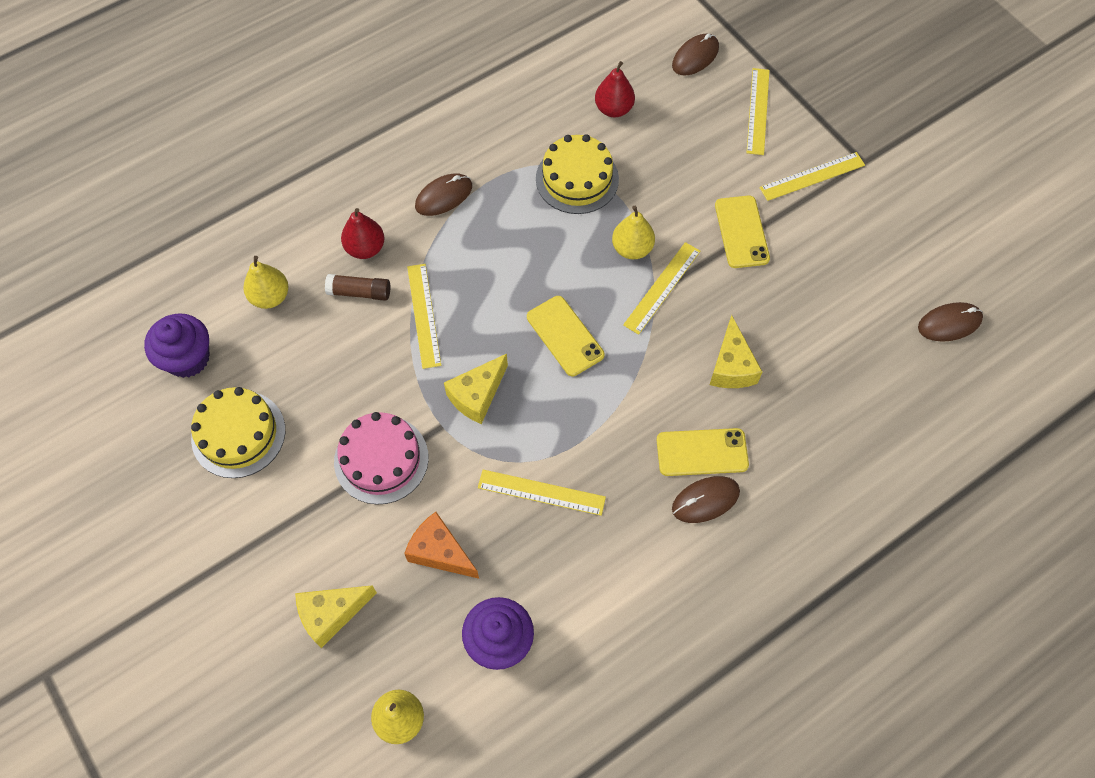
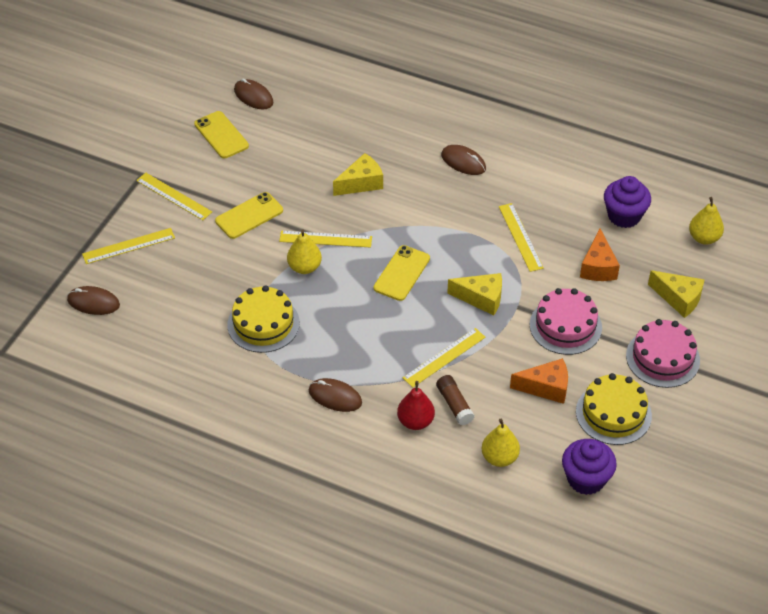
camera: 120 degrees left, 15 degrees down
(266, 535) = (662, 358): none -> pink cake
(317, 389) = (546, 387): none -> orange cheese
(613, 109) = (180, 330): red pear -> none
(702, 452) = (433, 175): yellow phone -> yellow phone (221, 135)

